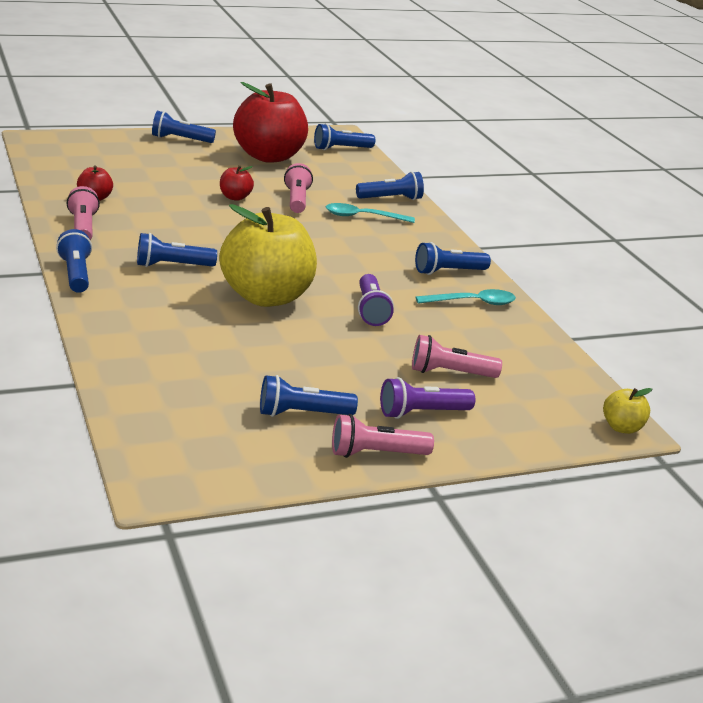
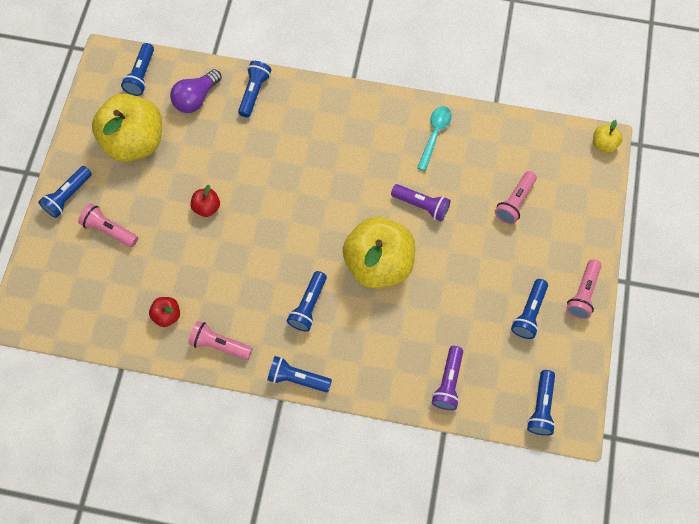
camera: 55 degrees left, 40 degrees up
(268, 156) = (135, 142): red apple -> yellow apple
(296, 200) = (230, 163): pink flashlight -> pink flashlight (109, 230)
(348, 174) = (196, 98): none -> purple light bulb
(362, 217) = (278, 131): turquoise spoon -> none
(422, 413) = (551, 245): purple flashlight -> purple flashlight (448, 382)
(448, 272) = (386, 123): blue flashlight -> blue flashlight (541, 407)

